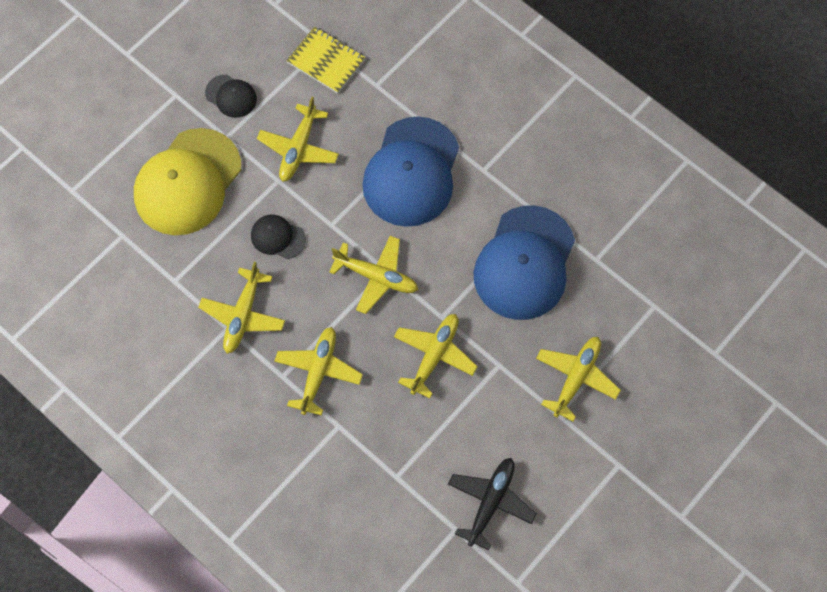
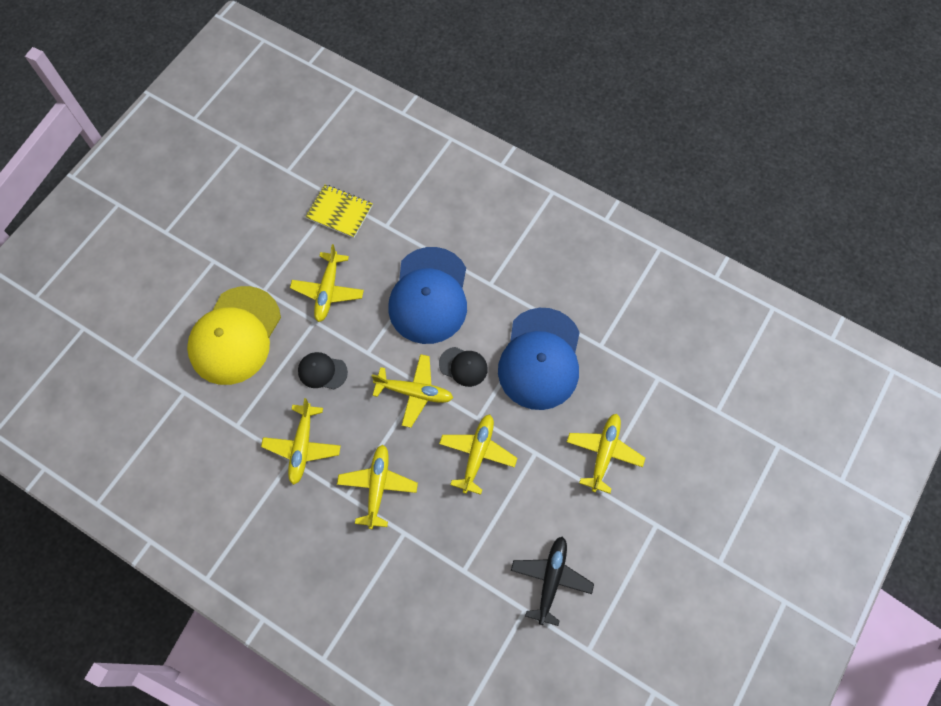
camera: 10 degrees left, 0 degrees up
(231, 96) = (262, 254): black cap -> black cap (463, 366)

